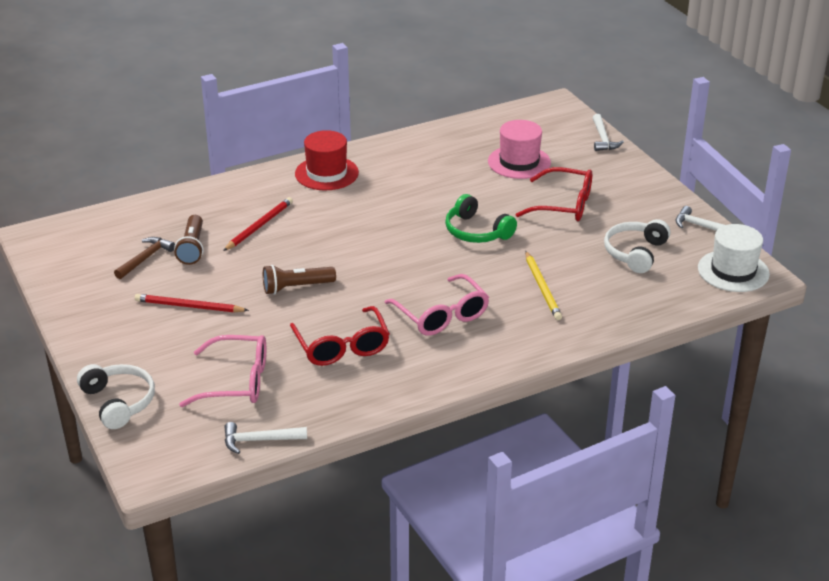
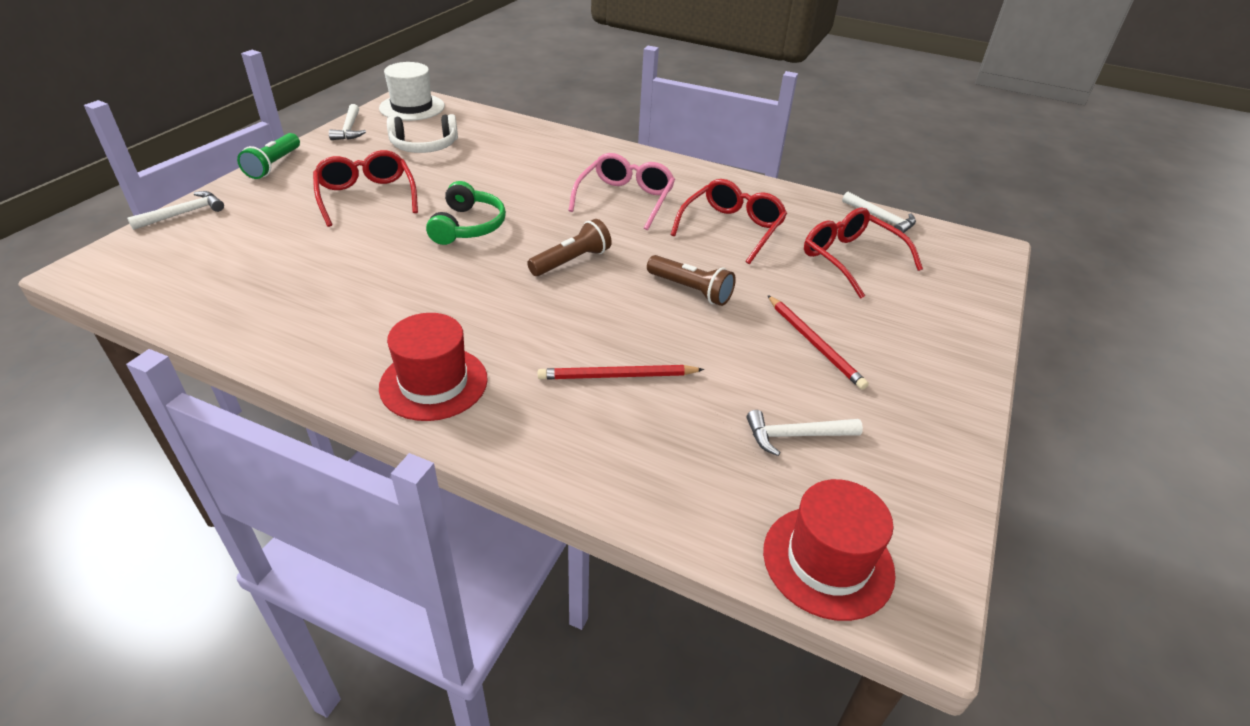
camera: 130 degrees left, 5 degrees up
(83, 228) = (828, 561): none -> red hat
(119, 402) = (974, 307): white headphones -> none
(145, 258) = (796, 435): brown hammer -> white hammer
(192, 248) = (725, 407): brown flashlight -> brown flashlight (571, 261)
(237, 381) = (850, 259): pink glasses -> red glasses
(519, 162) = (285, 247): pink hat -> none
(542, 288) = (527, 169): yellow pencil -> none
(654, 181) = (274, 165): none -> green flashlight

